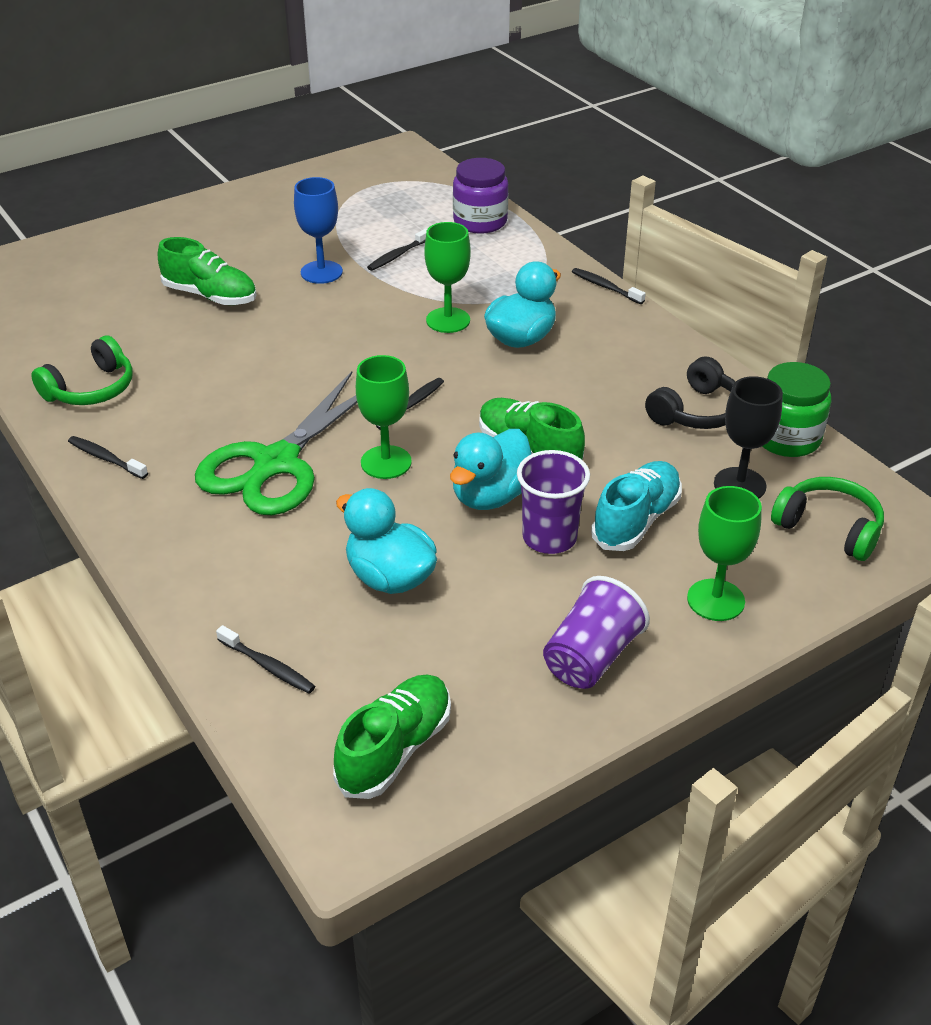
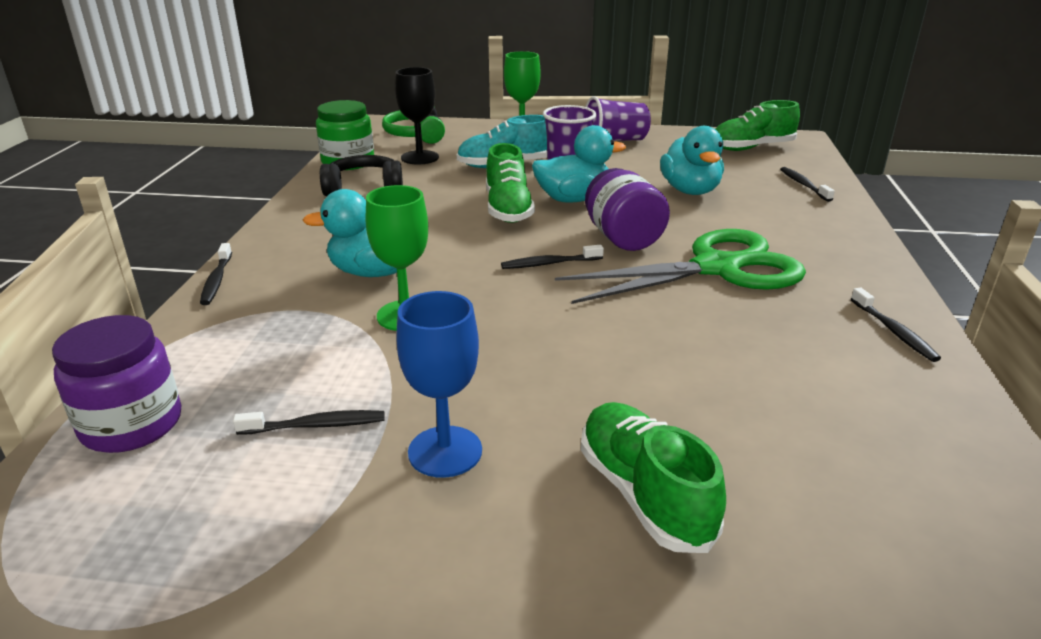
camera: 140 degrees left, 10 degrees down
(91, 389) = (899, 417): green headphones -> none
(386, 462) = (623, 238): green goblet -> purple jar

